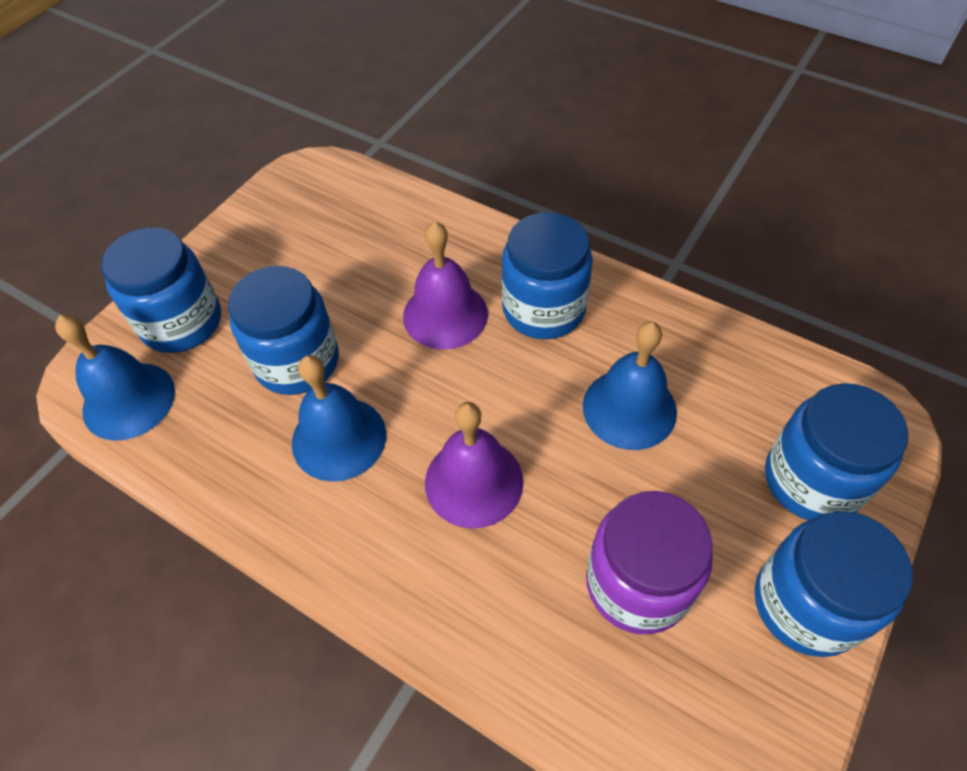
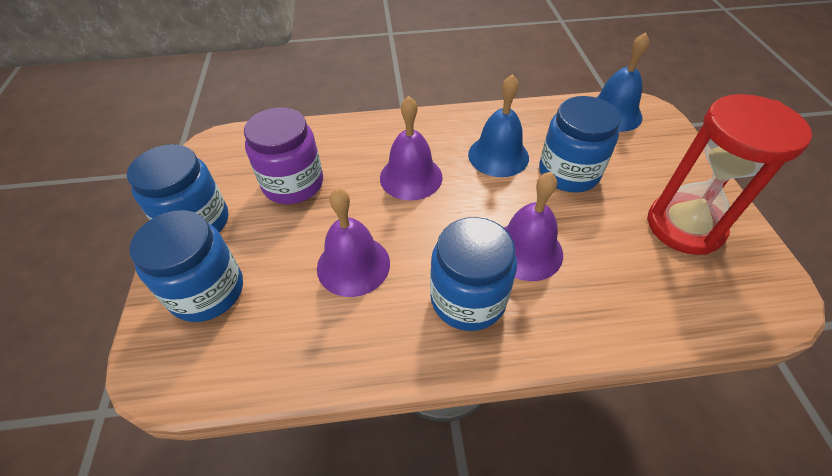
camera: 140 degrees right, 5 degrees down
(182, 322) = (654, 153): blue jar -> none
(283, 247) = (684, 226): none -> red hourglass
(629, 408) = (353, 265): blue bell -> purple bell

